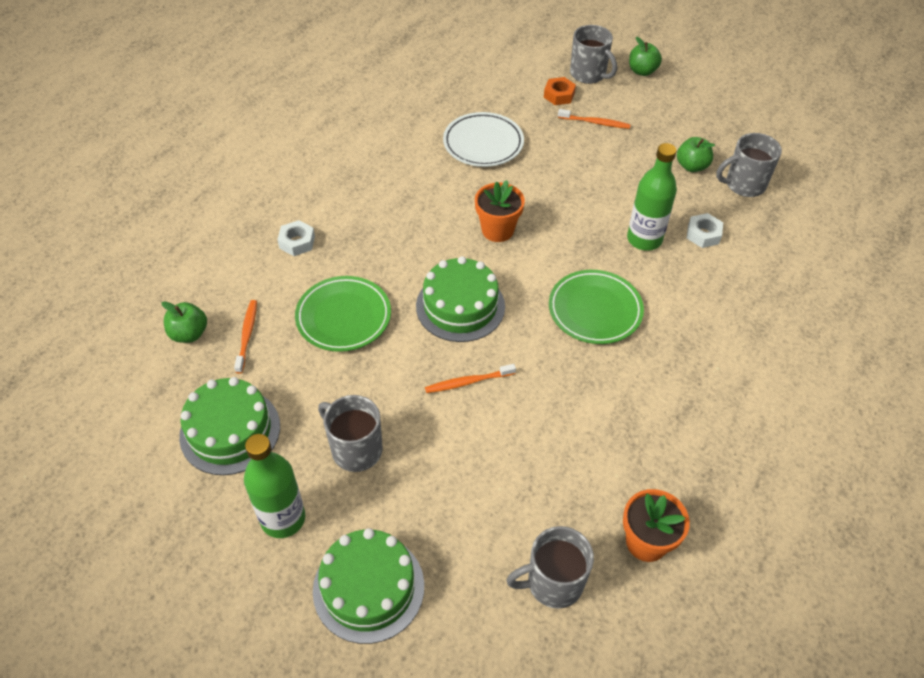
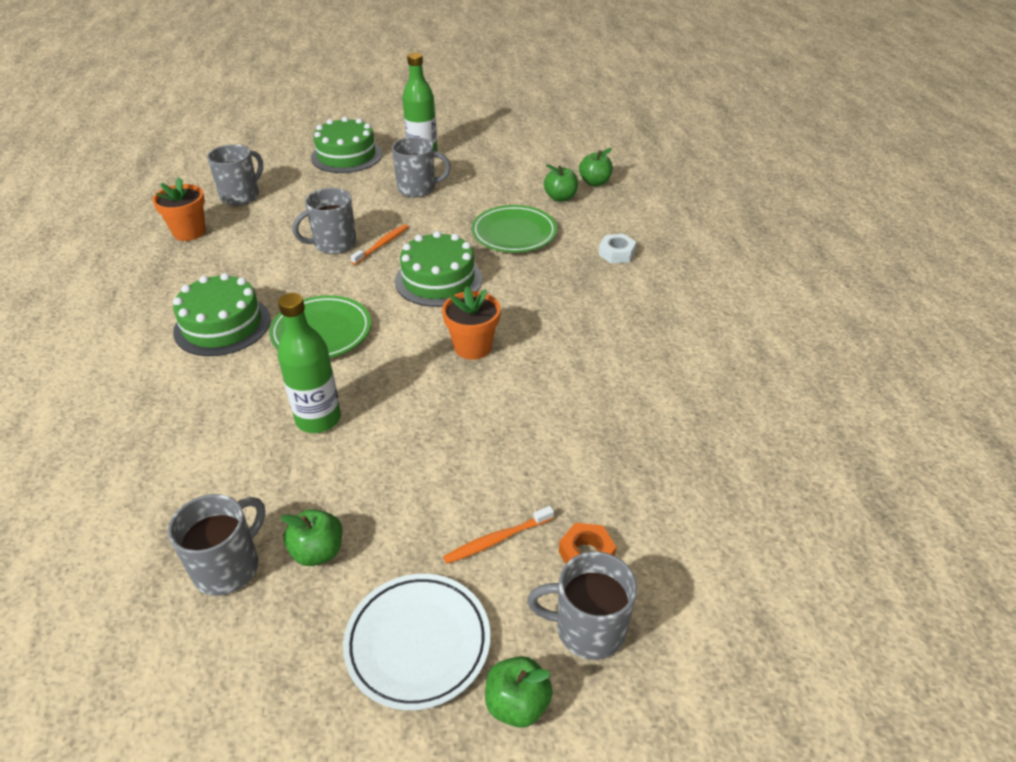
camera: 140 degrees right, 10 degrees down
(230, 431) = (500, 164): green cake -> green cake (222, 325)
(247, 335) = (560, 198): orange toothbrush -> green apple
(483, 143) = (590, 423): white plate -> white plate (418, 643)
(510, 414) = (334, 244): none -> grey mug
(703, 234) = (252, 462): white nut -> none

